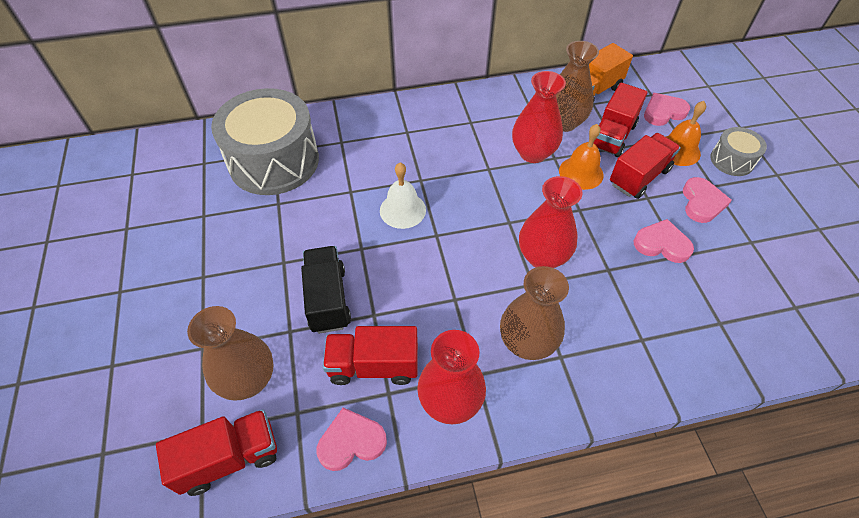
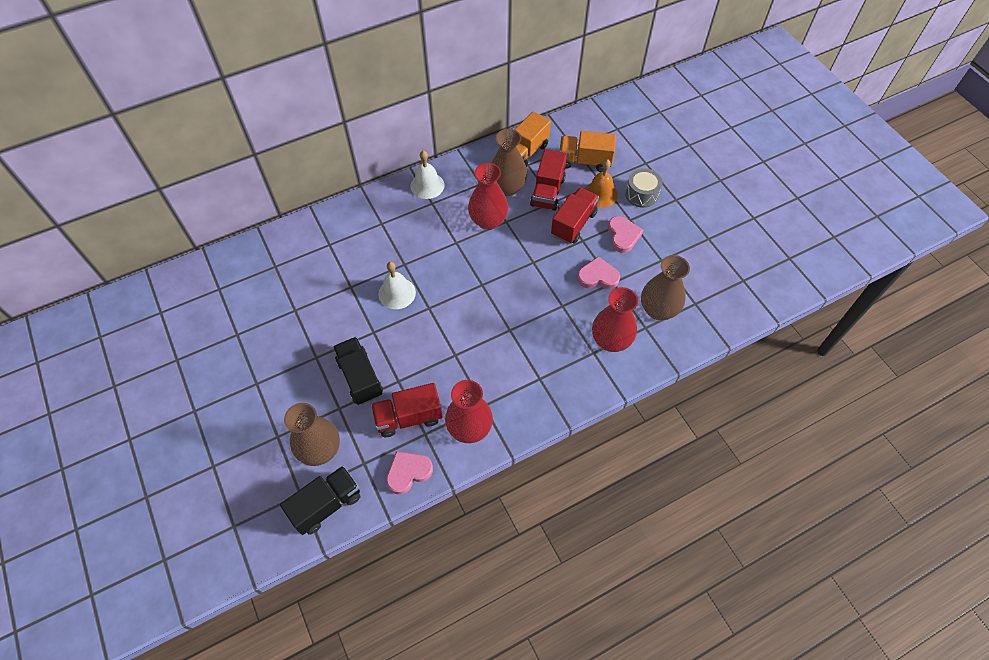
camera: 15 degrees left, 5 degrees up
(229, 458) = (326, 505): red truck -> black truck
(274, 161) = (278, 274): grey drum -> none
(470, 103) = (427, 185): none -> white bell
(527, 342) = (514, 374): brown vase -> brown vase (658, 310)
(542, 257) = (512, 307): red vase -> red vase (611, 341)
(581, 173) = (529, 230): orange bell -> none
(663, 112) = (584, 161): pink heart -> orange truck

